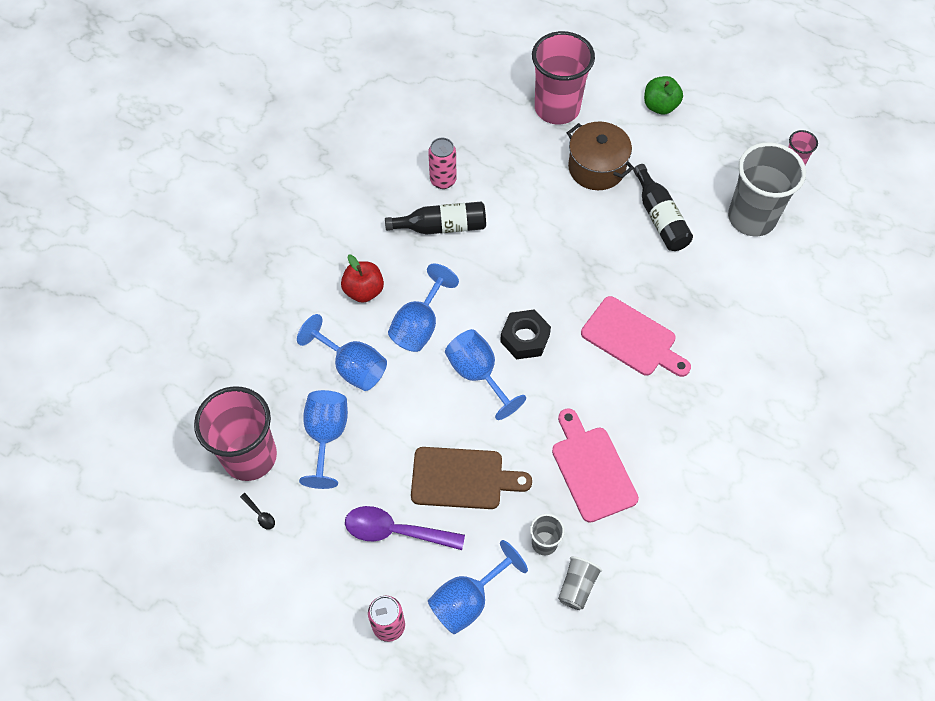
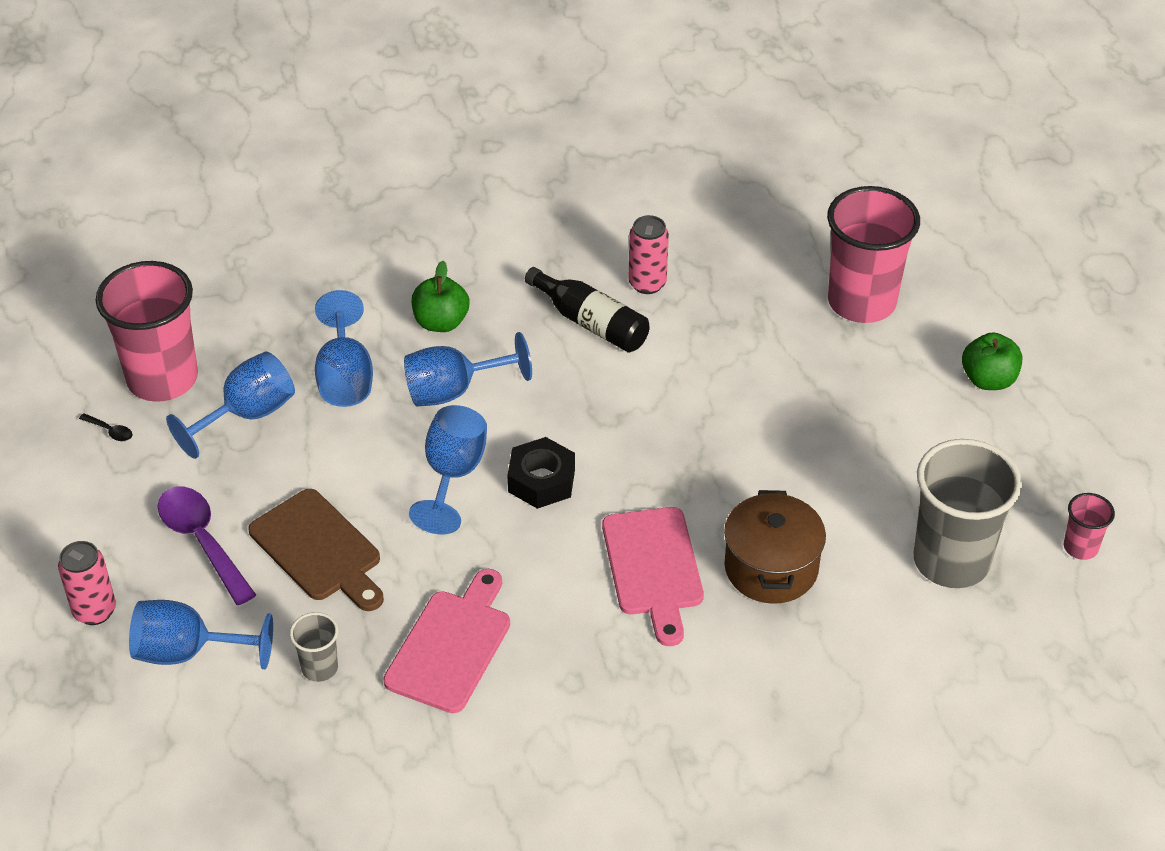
camera: 45 degrees right, 15 degrees down
(260, 514) = (110, 431): black spoon -> black spoon turned 60 degrees counterclockwise
(364, 290) = (441, 322): red apple -> green apple
(577, 586) = (299, 731): grey cup -> none
(596, 168) = (831, 386): brown pot -> brown pot (771, 568)
(660, 218) = (840, 482): black bottle -> none

